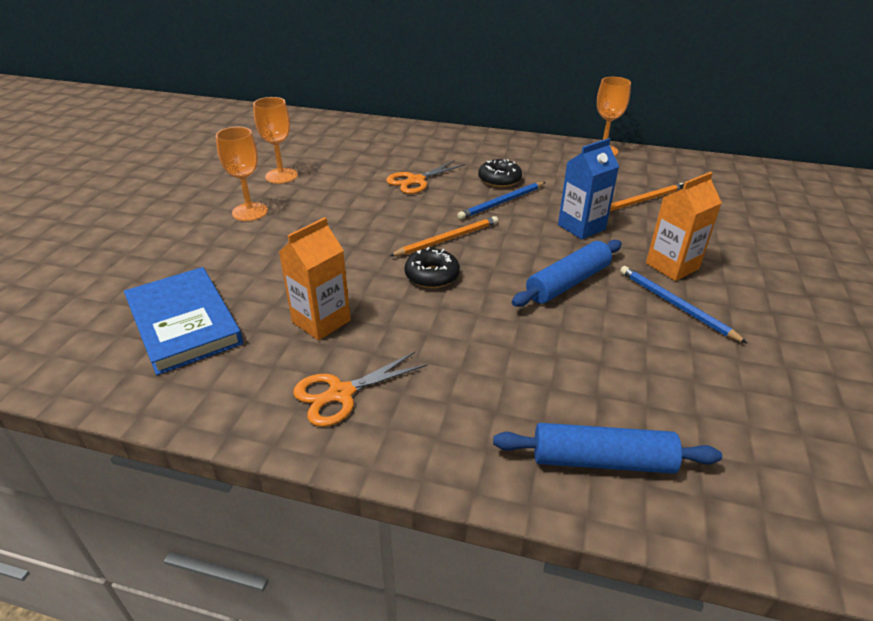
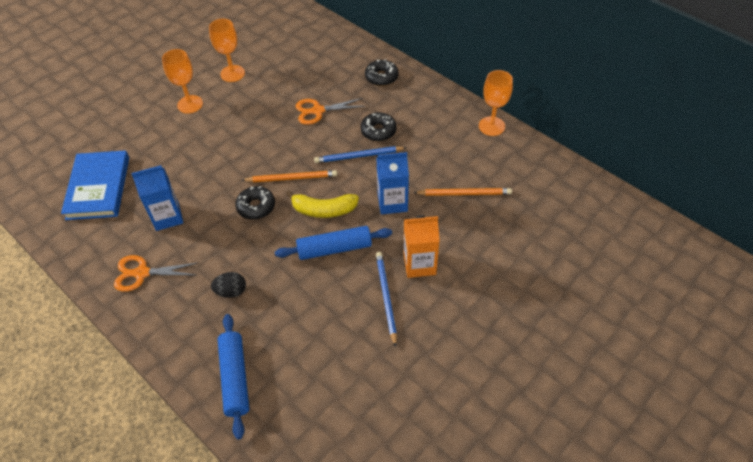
camera: 30 degrees right, 15 degrees up
(321, 321) = (167, 217): orange carton -> blue carton
(455, 143) = (381, 77): none -> black donut
(490, 366) = (231, 291): none -> black egg
(516, 254) = (324, 210): none -> yellow banana
(602, 461) = (235, 378): blue rolling pin -> blue rolling pin turned 45 degrees clockwise

